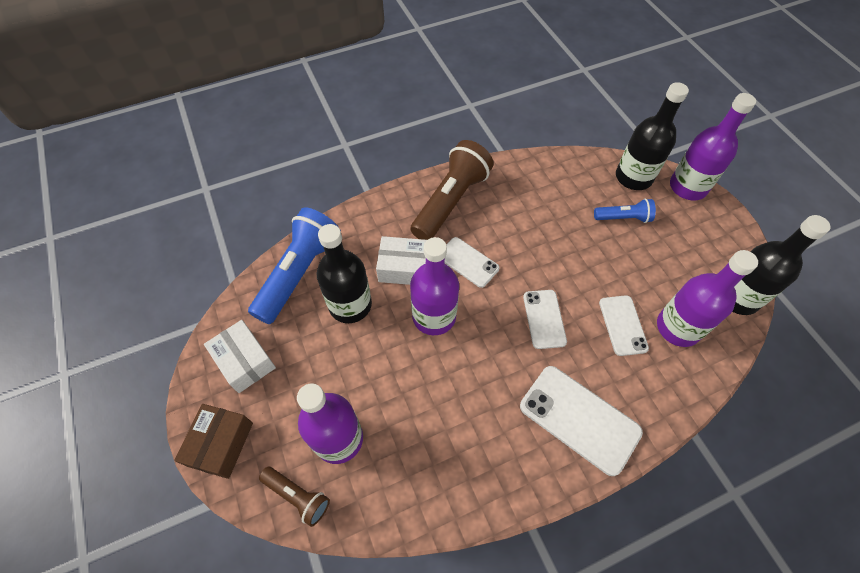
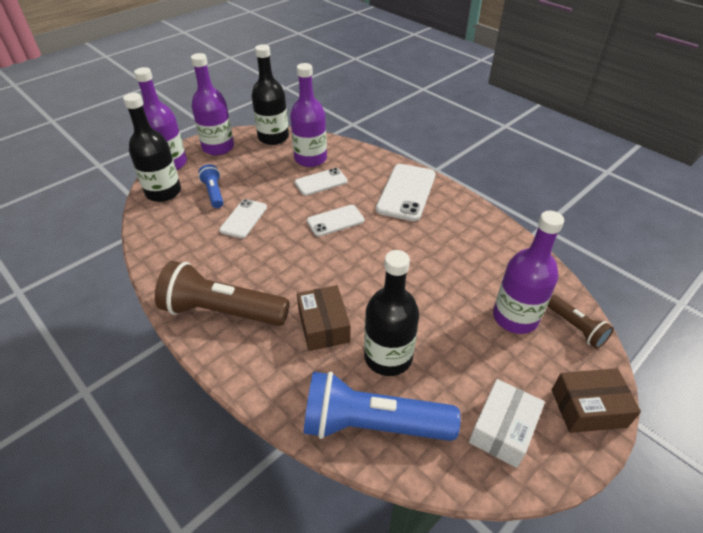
camera: 110 degrees left, 15 degrees down
(298, 496) = (576, 327): brown flashlight -> brown flashlight turned 135 degrees clockwise
(404, 267) = (323, 326): white box -> brown box
(434, 316) = (367, 288): purple bottle -> purple bottle (218, 147)
(468, 262) = (297, 279): white phone -> white phone (243, 219)

